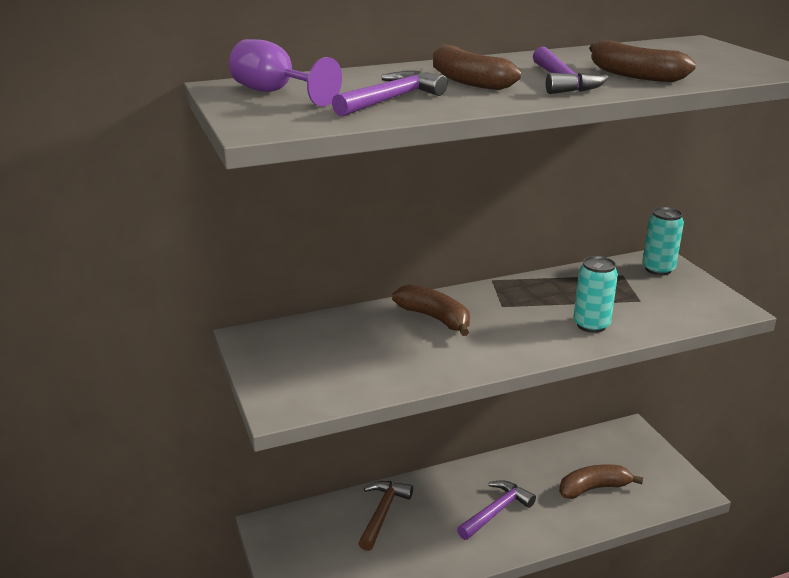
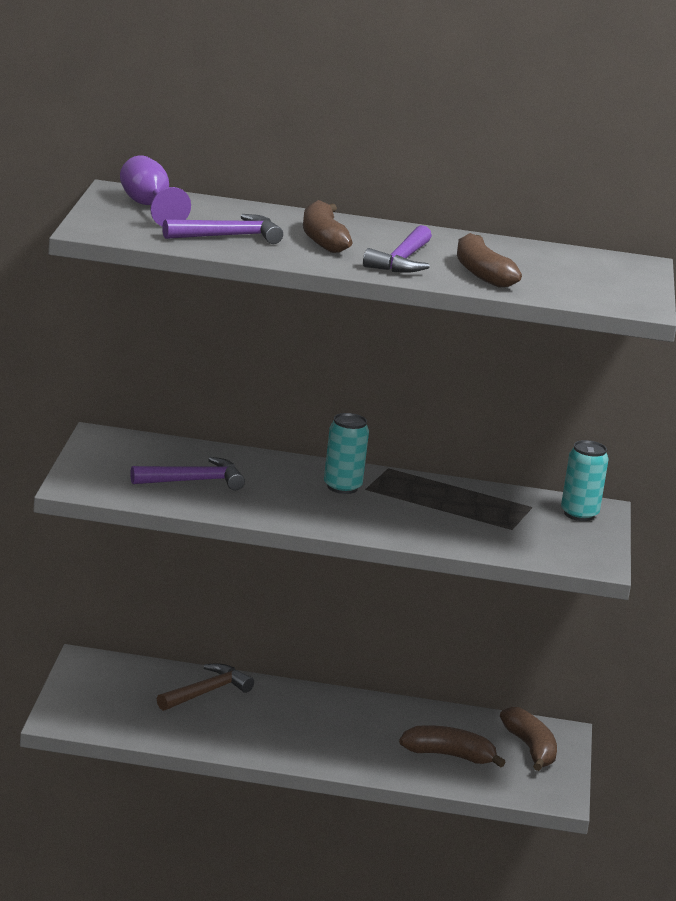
camera: 25 degrees right, 5 degrees down
(435, 318) = (286, 476): brown banana -> brown banana (530, 748)
(496, 511) = (322, 733): purple hammer -> purple hammer (194, 481)
(591, 325) = (428, 528): turquoise can -> turquoise can (342, 487)

